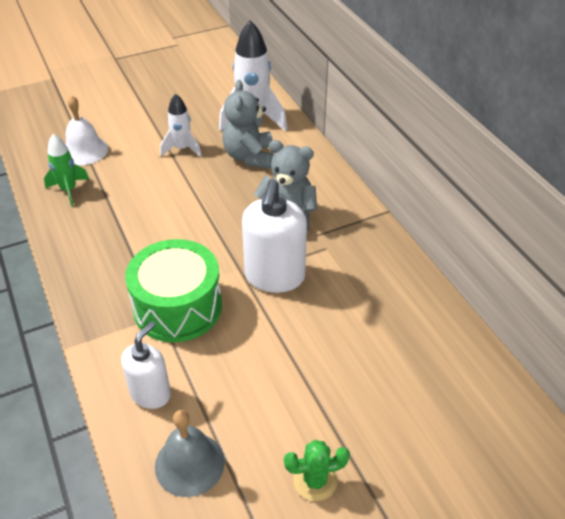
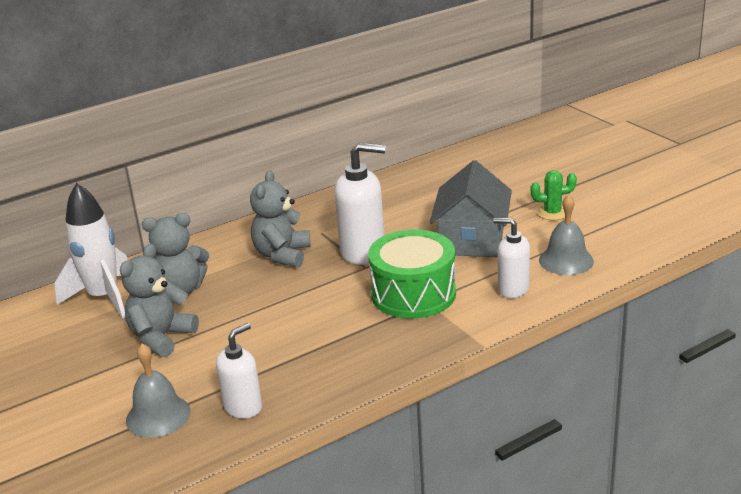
camera: 95 degrees left, 15 degrees down
(69, 190) = (243, 407): green rocket -> white soap dispenser
(84, 150) = (158, 415): white bell -> grey bell
(182, 149) = (161, 337): white rocket -> grey teddy bear
(270, 375) = (472, 239): none -> grey house
(315, 480) = (552, 213): green cactus -> green cactus turned 75 degrees counterclockwise

